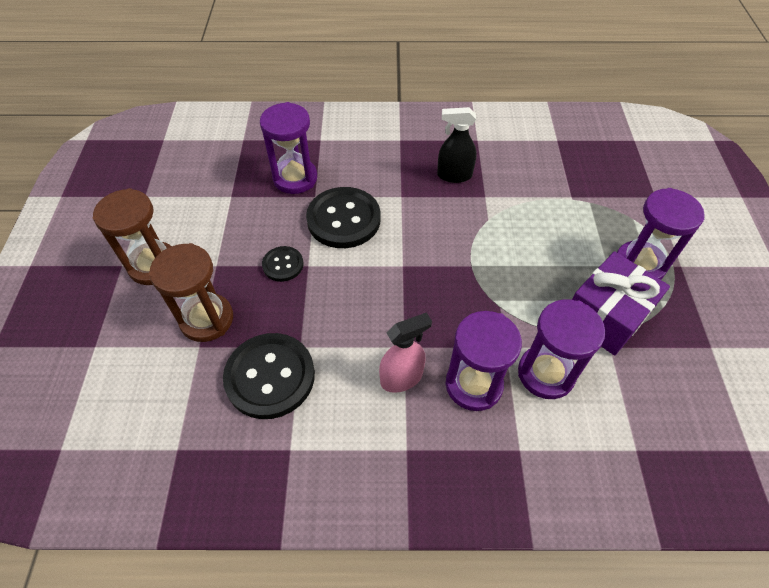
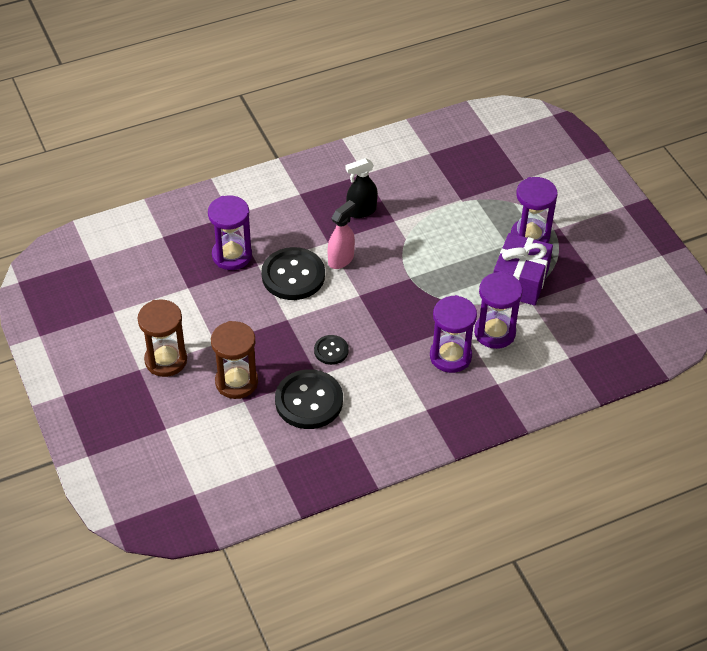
camera: 25 degrees left, 5 degrees down
(283, 265) = (267, 325): black button -> black button (331, 351)
(402, 378) = (400, 369): pink spray bottle -> pink spray bottle (341, 259)

